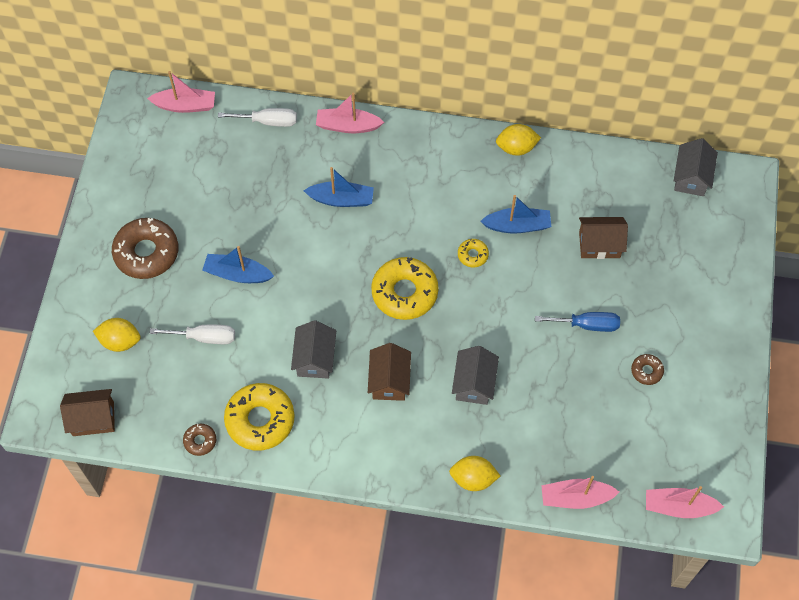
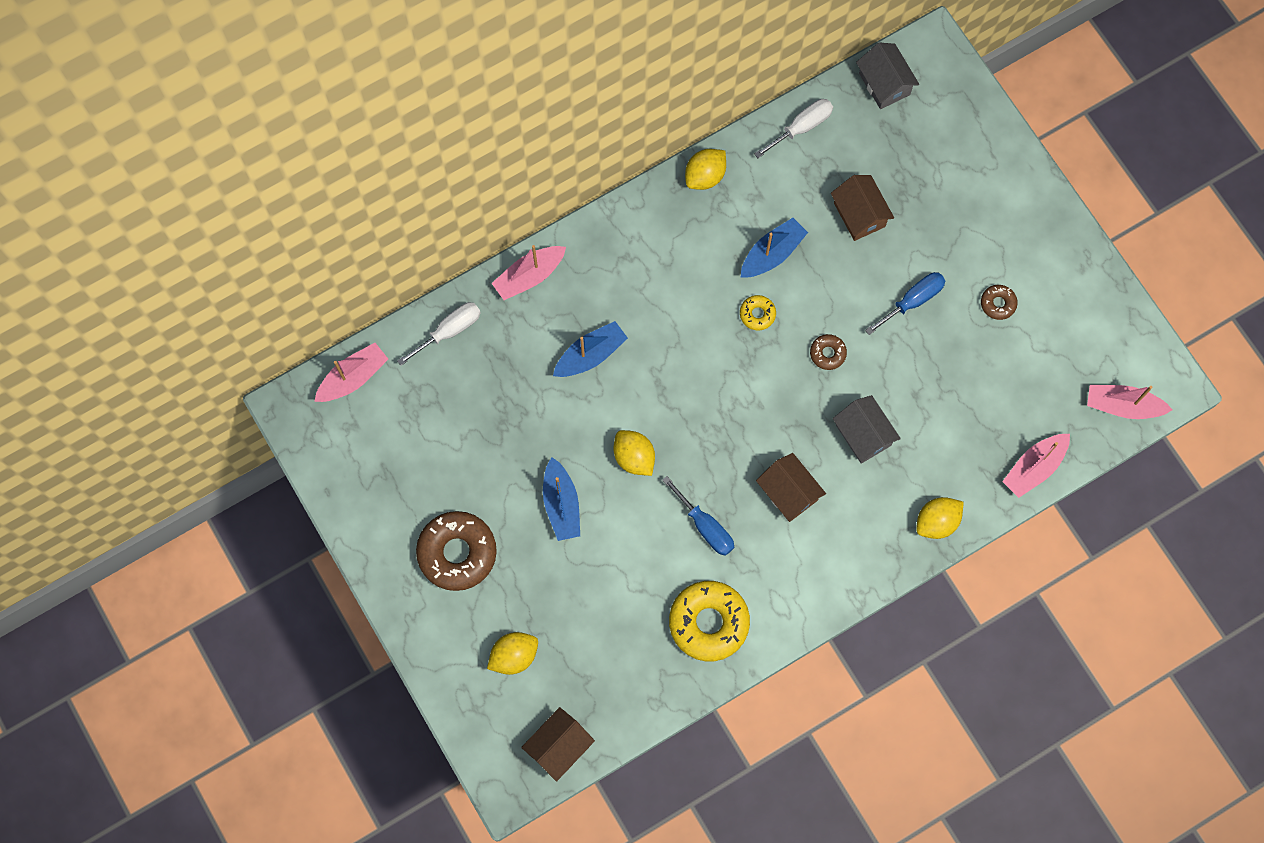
camera: 40 degrees left, 10 degrees up
(200, 441) = (673, 686): brown donut -> brown donut (827, 353)
(204, 337) = (588, 589): white screwdriver -> white screwdriver (801, 127)
(237, 274) = (561, 504): blue boat -> blue boat turned 75 degrees counterclockwise
(310, 281) = (634, 457): none -> yellow lemon
(315, 358) = (705, 526): grey house -> blue screwdriver
(404, 292) = (728, 399): yellow donut -> none
(599, 244) = (859, 215): brown house -> brown house turned 75 degrees counterclockwise
(678, 506) = (1122, 406): pink boat -> pink boat turned 45 degrees clockwise

